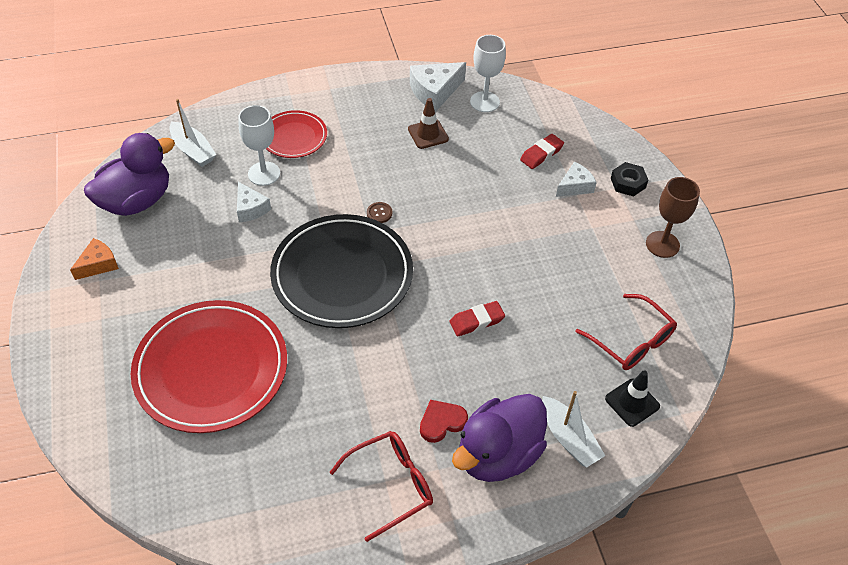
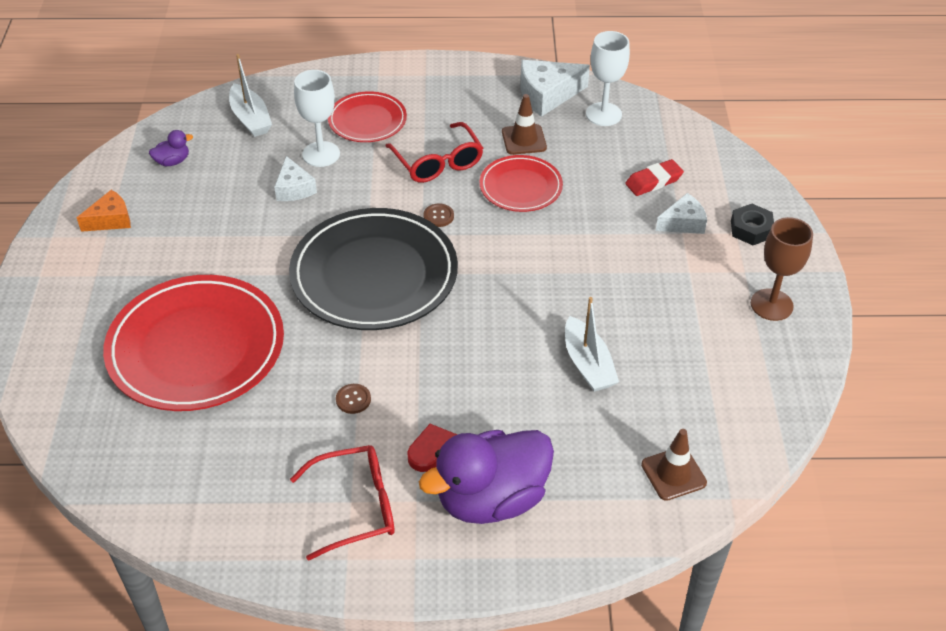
camera: 15 degrees right, 5 degrees down
(137, 201) = (172, 161): purple duck -> purple duck, size x0.41
(359, 390) = (353, 399): none -> brown button
(438, 176) = (520, 187): none -> red plate
(476, 321) = (514, 351): red eraser -> none
(568, 438) = (582, 498): white boat -> white boat (588, 364)
(631, 340) = (695, 405): red glasses -> red glasses (437, 162)
(632, 402) = (673, 474): black traffic cone -> brown traffic cone

